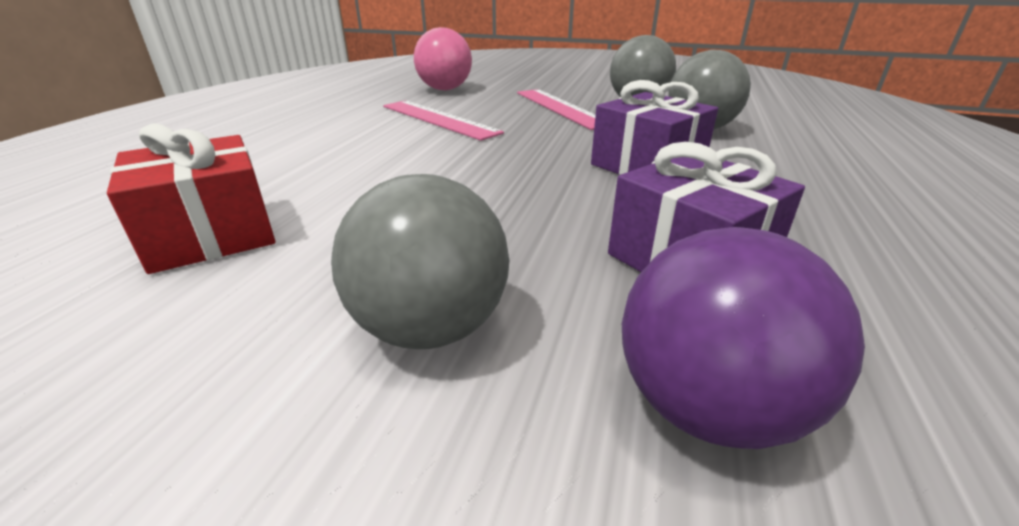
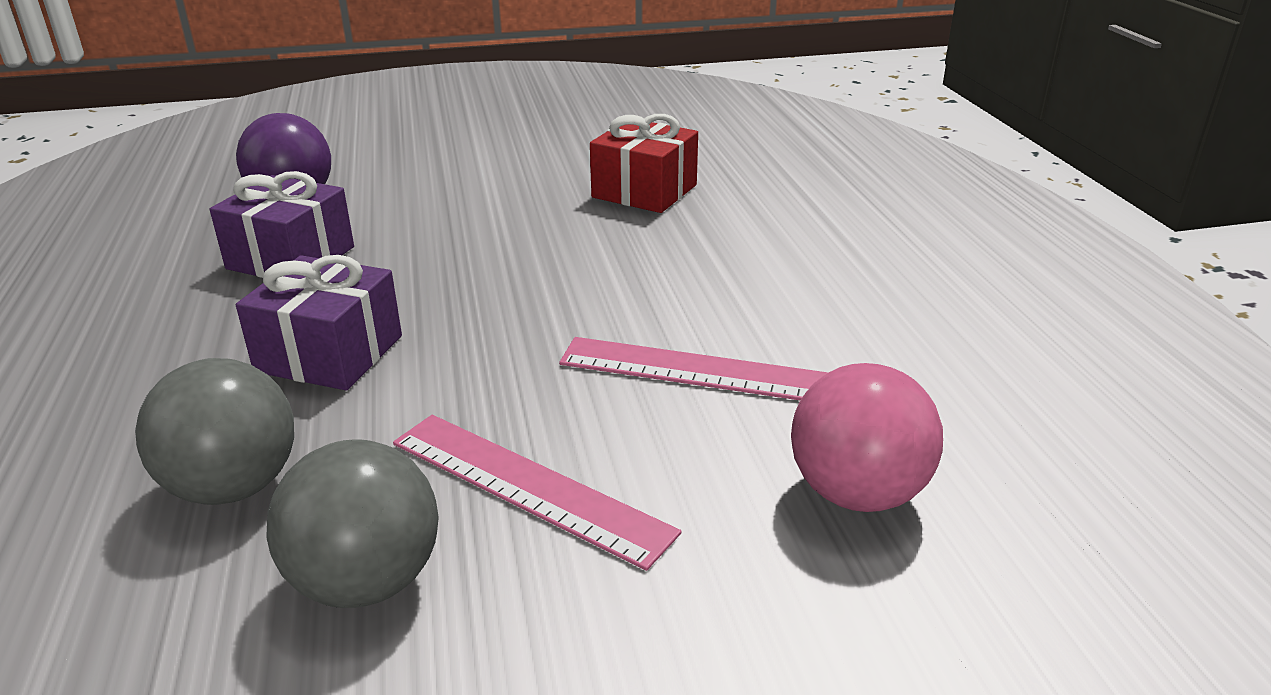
camera: 150 degrees right, 0 degrees up
(430, 327) = (440, 191): grey ball -> none

